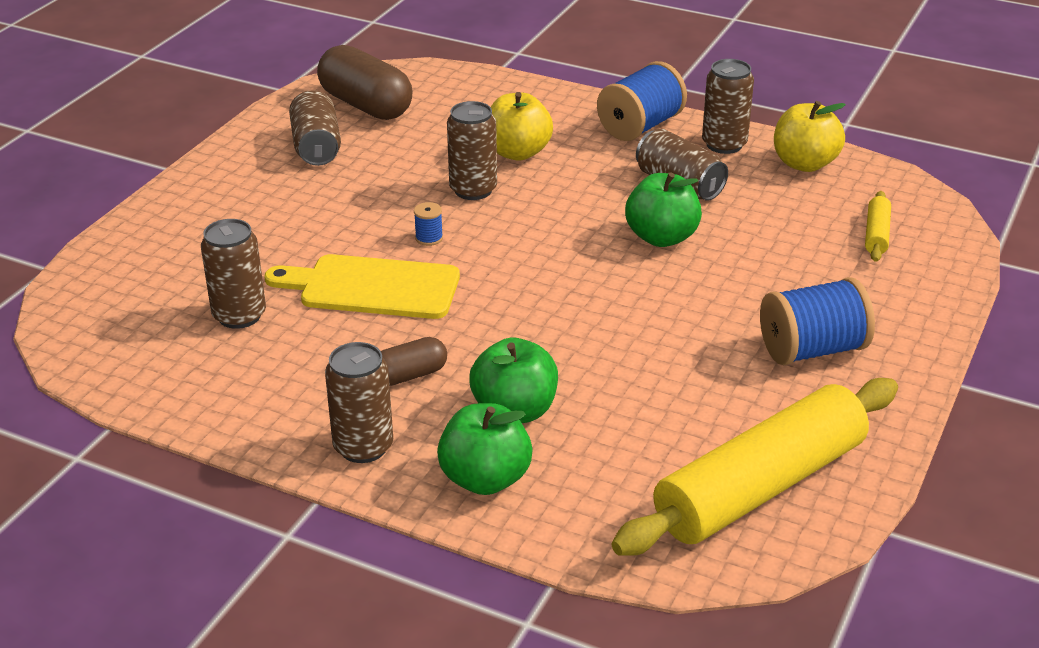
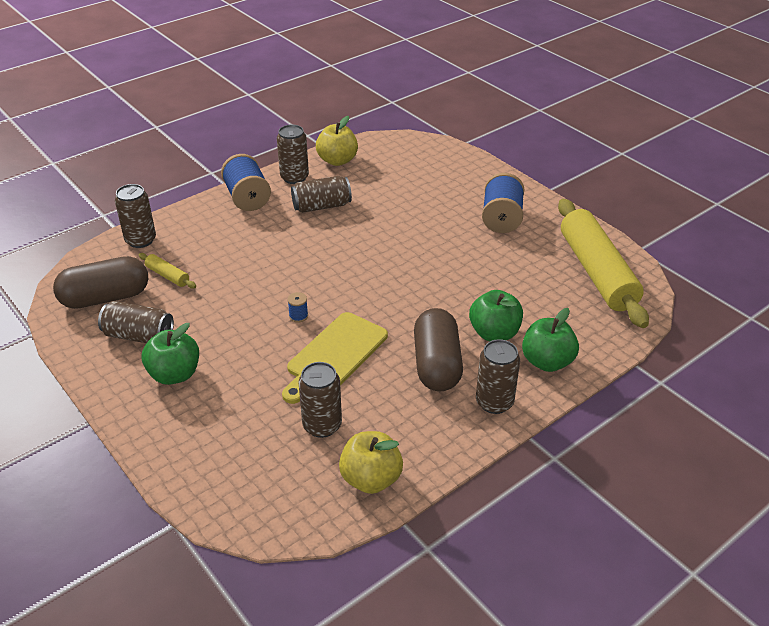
camera: 65 degrees left, 5 degrees up
(409, 375) = (437, 364): brown capsule -> brown capsule, size x1.89
(473, 190) = (259, 282): brown can -> brown can (140, 240)
(517, 152) = (232, 252): yellow apple -> yellow apple (371, 479)
(661, 237) = (369, 230): green apple -> green apple (174, 374)
(876, 234) = (419, 164): yellow rolling pin -> yellow rolling pin (168, 276)

